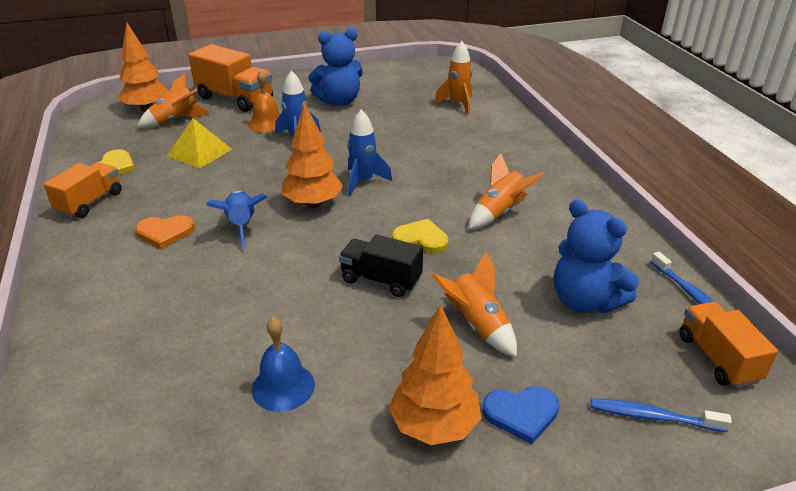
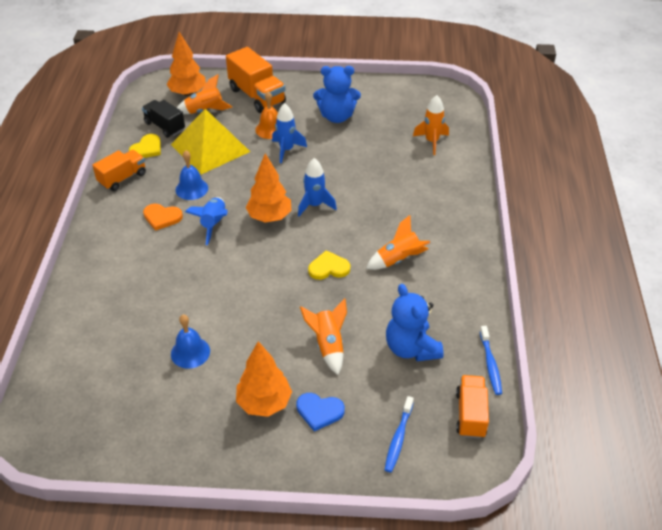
camera: 20 degrees right, 10 degrees up
(193, 195) = (191, 189): none -> blue bell
(199, 152) = (210, 148): yellow pyramid -> yellow pyramid, size x1.65
(381, 280) = (284, 294): black truck -> black truck (165, 126)
(421, 239) = (328, 268): yellow heart -> yellow heart turned 45 degrees counterclockwise
(653, 416) = (398, 438): blue toothbrush -> blue toothbrush turned 105 degrees counterclockwise

